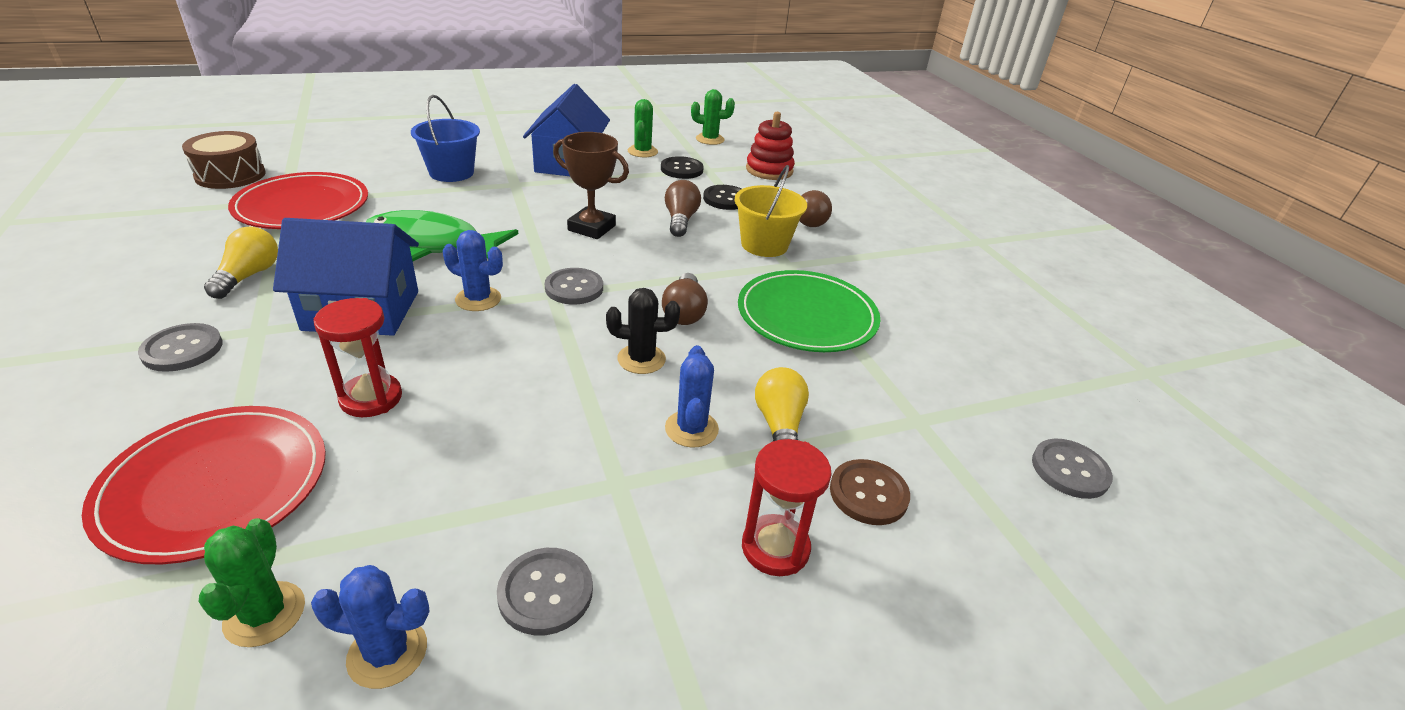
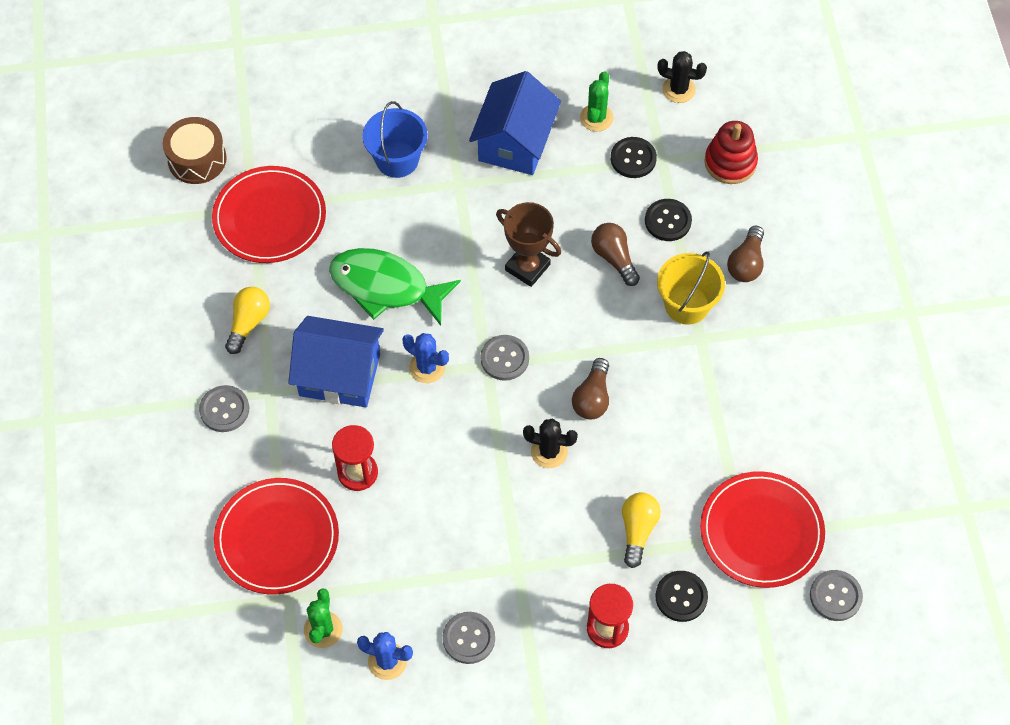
camera: 15 degrees right, 25 degrees up
(680, 220) = (614, 258): brown light bulb -> brown light bulb turned 45 degrees counterclockwise
(691, 429) = (574, 526): blue cactus -> none
(710, 139) = (678, 89): green cactus -> black cactus
(807, 315) = (696, 411): green plate -> none
(868, 494) = (681, 597): brown button -> black button
(936, 412) = (761, 531): none -> red plate

